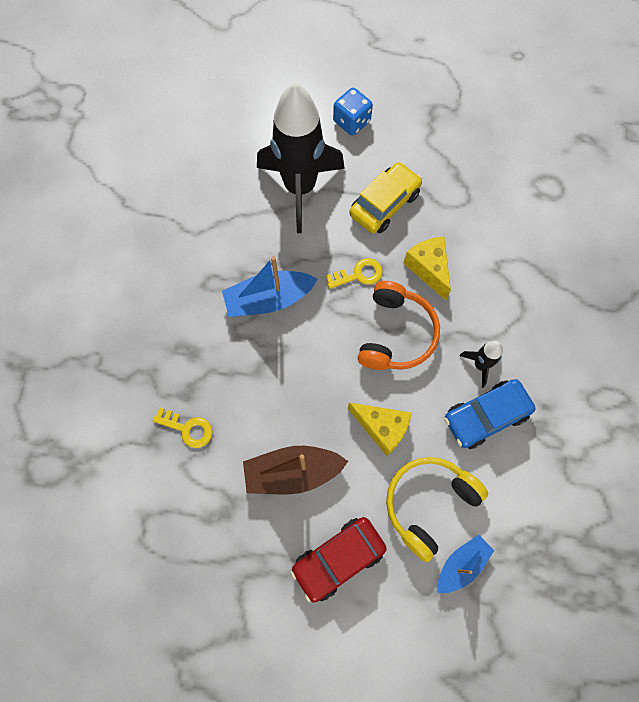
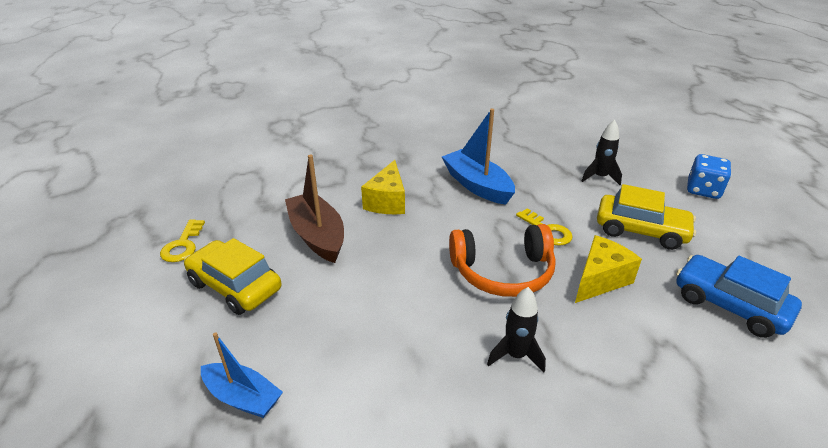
camera: 70 degrees right, 35 degrees down
(187, 428) = (336, 173): yellow key -> yellow key (183, 245)
(300, 188) = (600, 177): black rocket -> black rocket, size x0.42
(338, 559) = (235, 286): red car -> yellow car
(382, 428) = (389, 286): yellow cheese -> yellow cheese (387, 201)
(429, 504) = (314, 346): yellow headphones -> none
(485, 416) = (450, 377): blue car -> blue car (729, 305)

